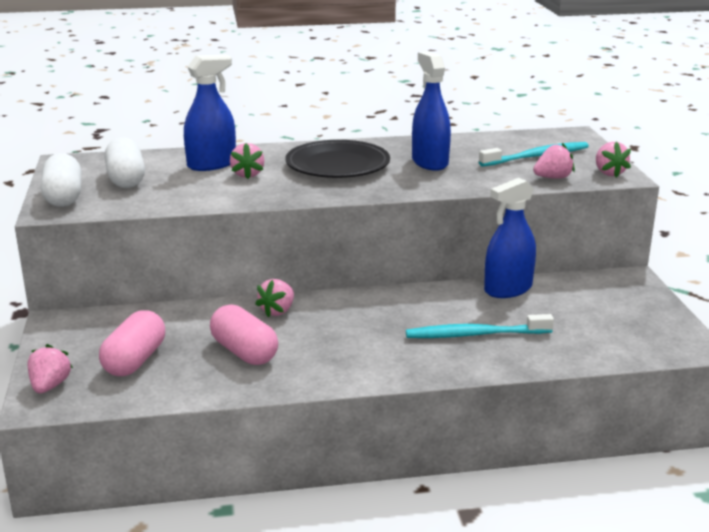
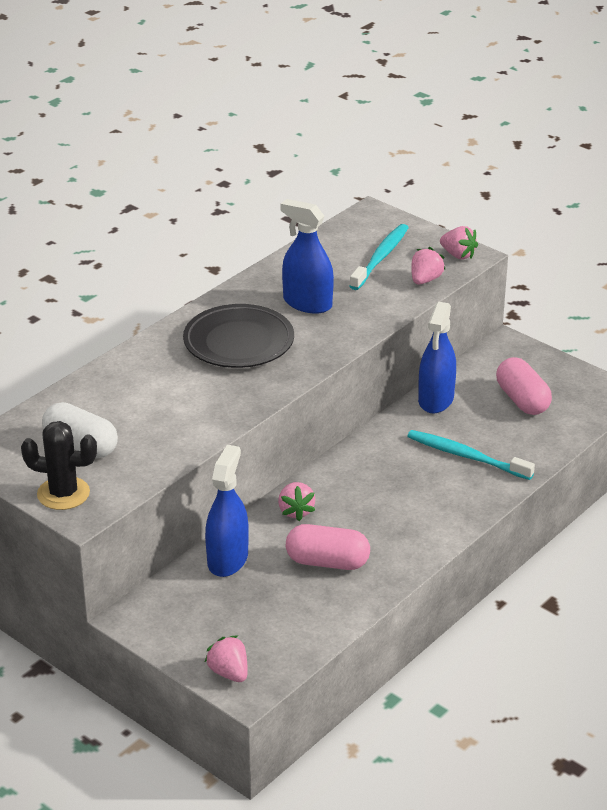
camera: 40 degrees left, 10 degrees up
(64, 197) = (63, 493): white capsule -> black cactus
(135, 360) = (257, 615): pink capsule -> pink capsule (522, 400)
(211, 164) = (126, 391): blue spray bottle -> blue spray bottle (227, 559)
(247, 174) = (179, 389): pink strawberry -> none
(475, 334) = (467, 456): turquoise toothbrush -> turquoise toothbrush turned 75 degrees clockwise

